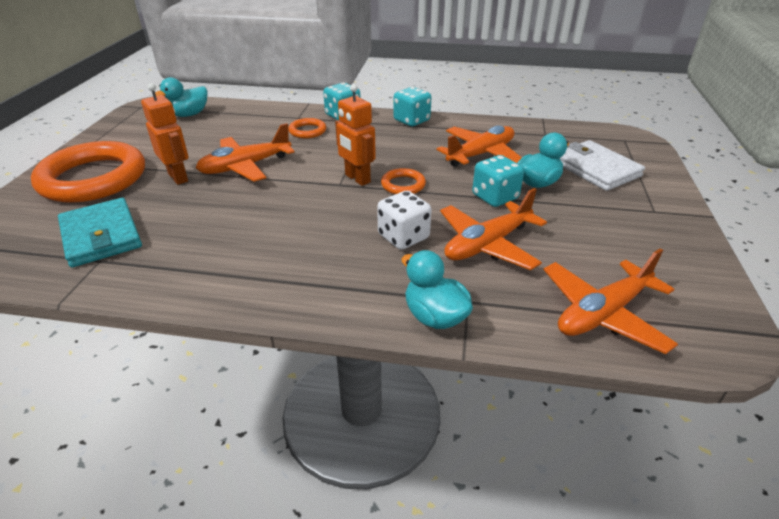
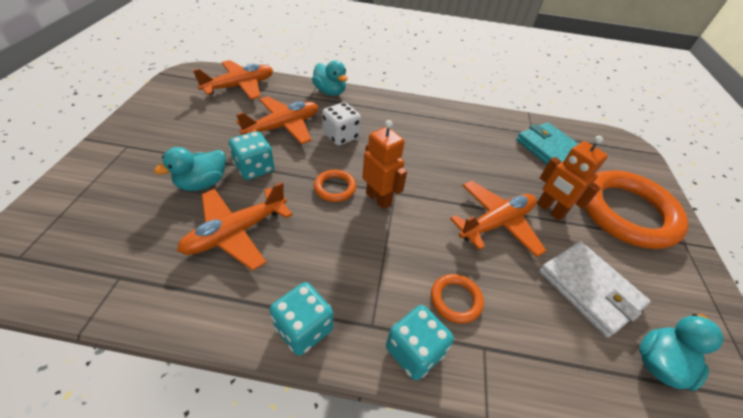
camera: 175 degrees right, 10 degrees up
(595, 169) = (122, 200): white wallet -> white wallet (589, 289)

